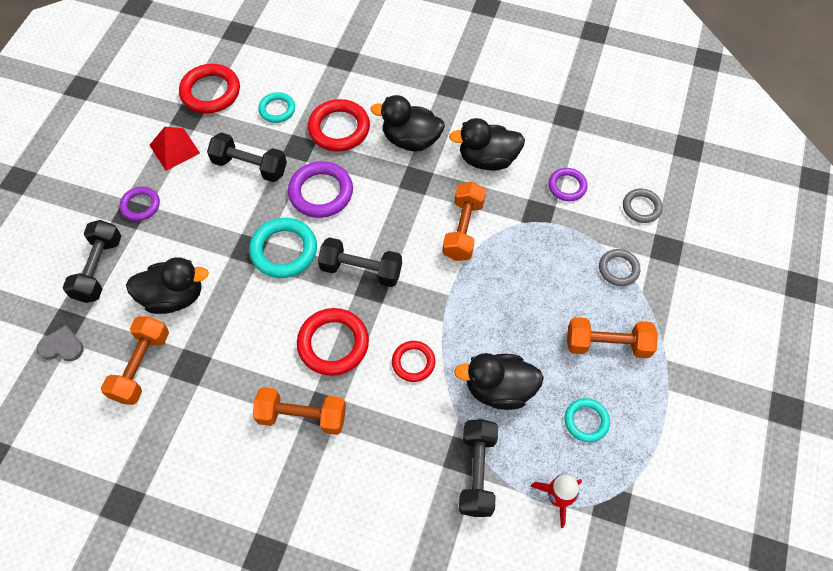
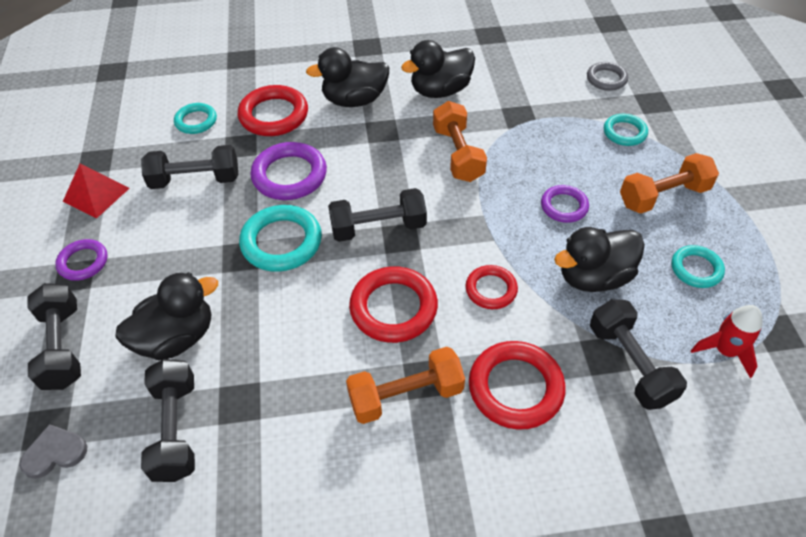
camera: 25 degrees left, 10 degrees down
(141, 366) = (175, 429): orange dumbbell -> black dumbbell
(210, 92) = (110, 130): red ring -> red ring (515, 388)
(567, 186) = (529, 86): purple ring -> purple ring (564, 206)
(618, 269) = (624, 132): grey ring -> turquoise ring

